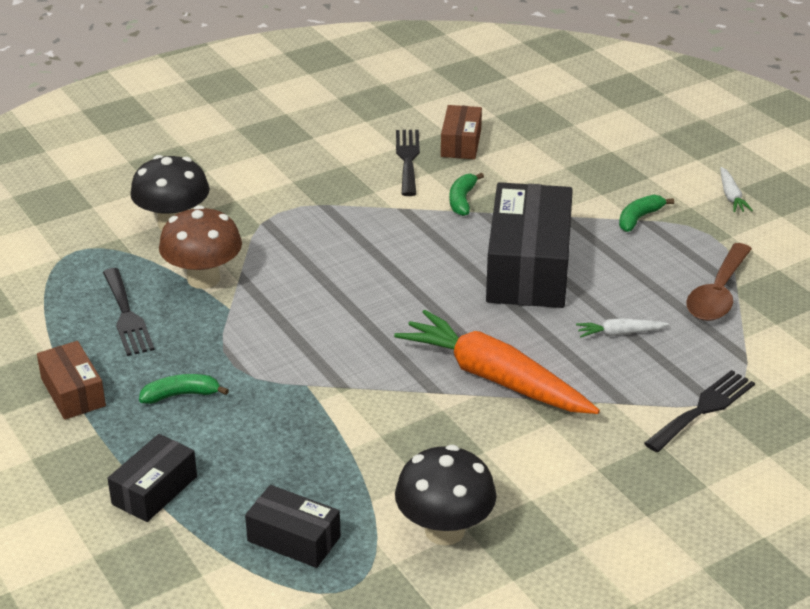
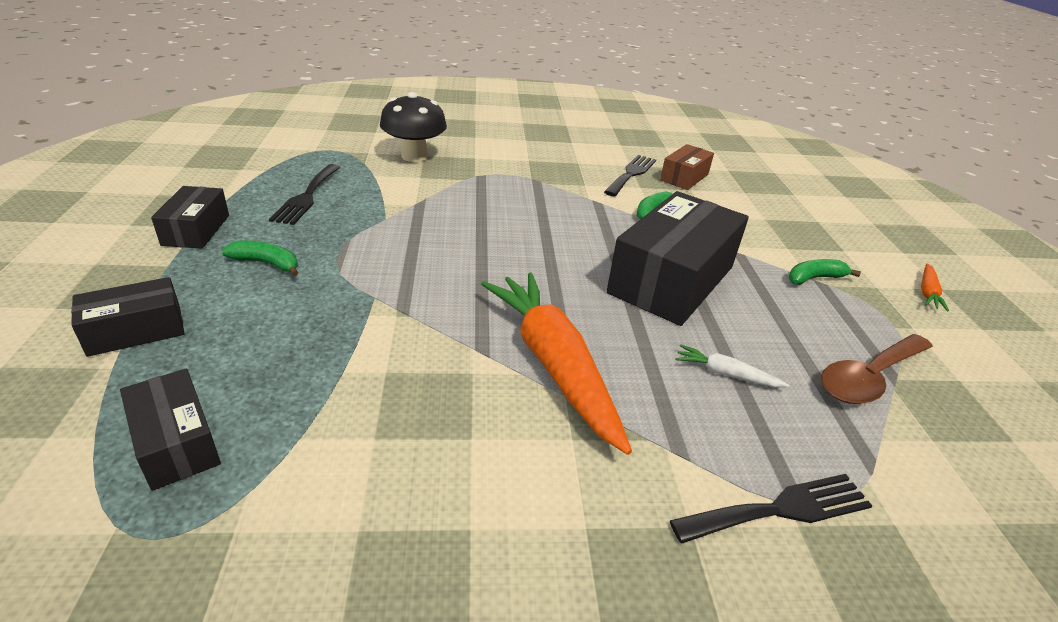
camera: 25 degrees right, 0 degrees up
(73, 392) = (196, 230): brown box -> black box
(203, 279) = (391, 193): brown mushroom -> none
(444, 530) = (332, 517): black mushroom -> none
(731, 196) = (927, 292): white carrot -> orange carrot

